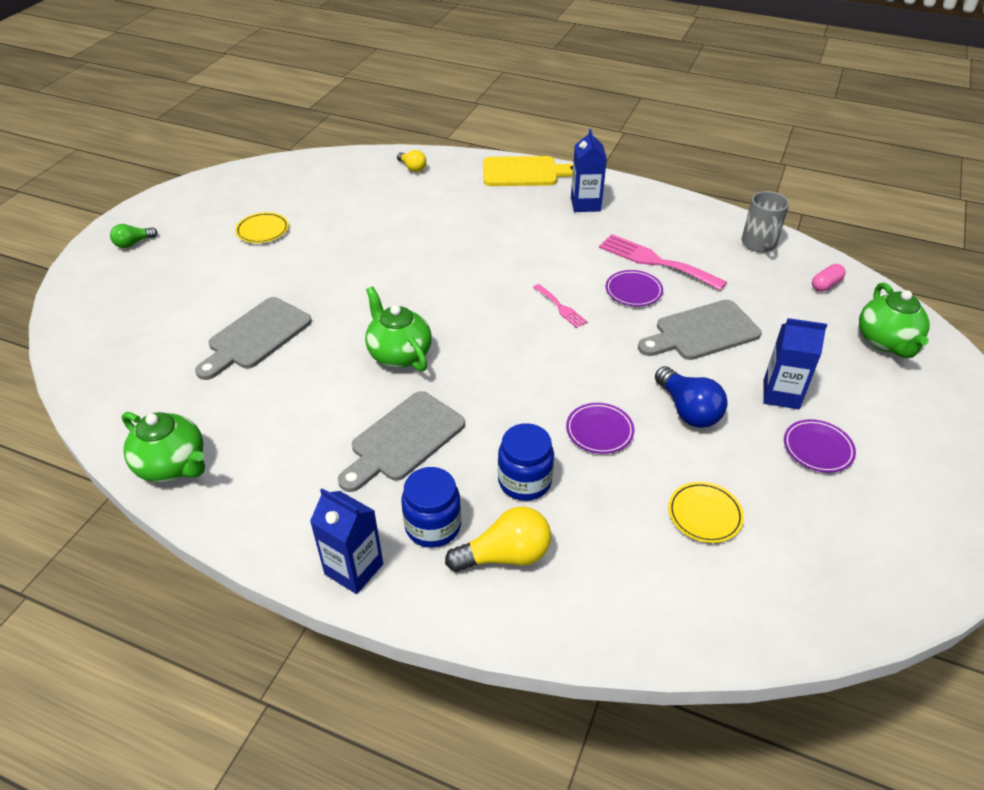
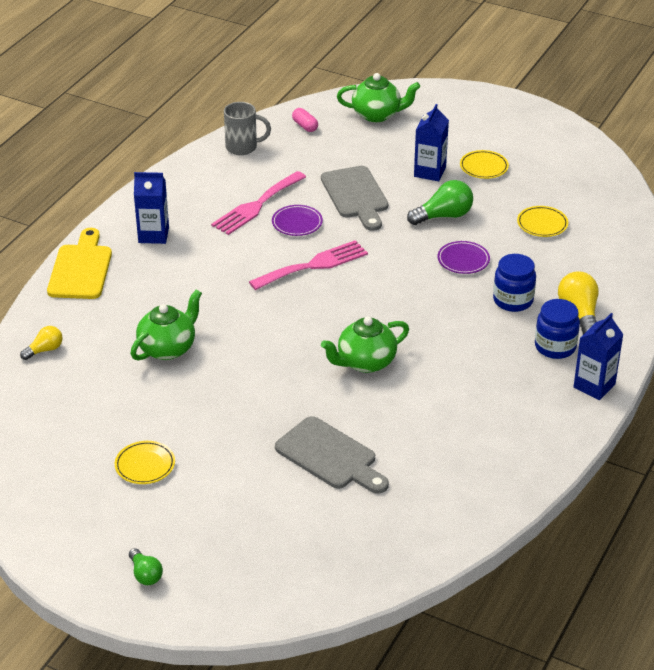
camera: 85 degrees left, 5 degrees down
(173, 465) = (494, 494): green teapot -> green teapot (168, 348)
(404, 440) = (469, 360): grey cutting board -> none
(560, 307) = (313, 265): pink fork -> pink fork, size x1.90
(688, 410) = (444, 216): blue light bulb -> green light bulb
(817, 448) = (484, 167): purple plate -> yellow plate

